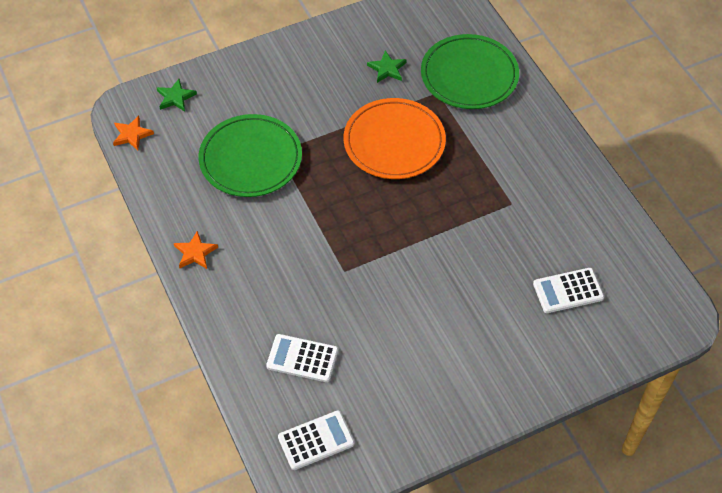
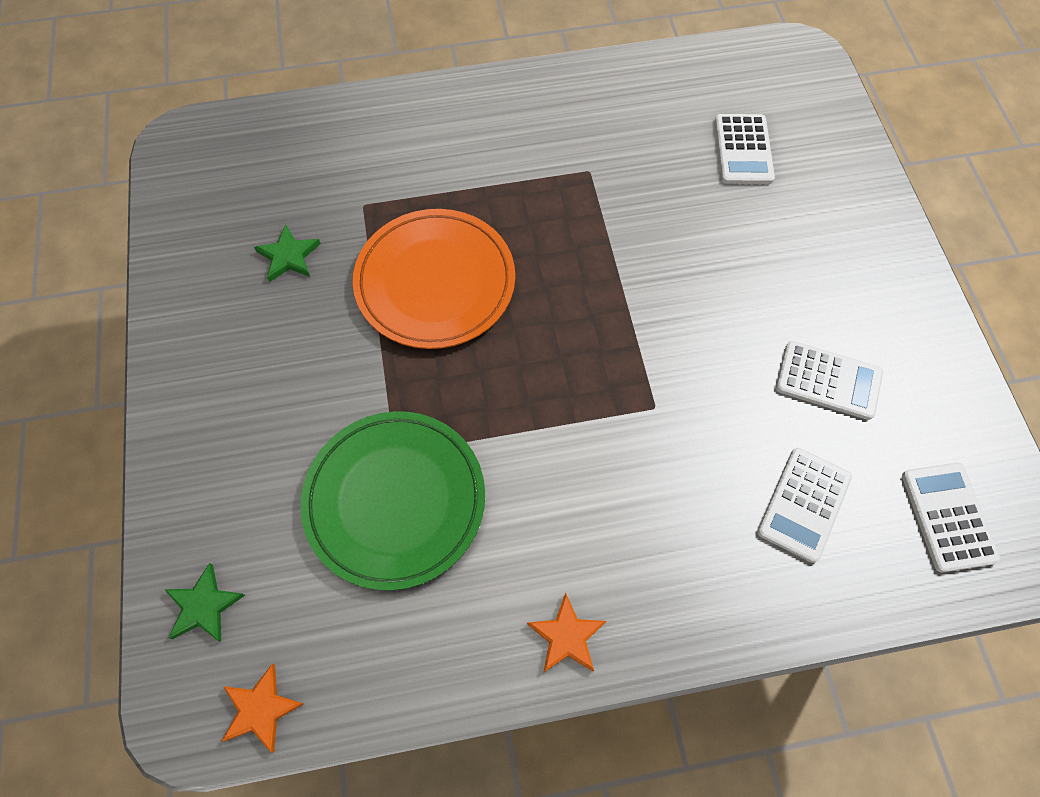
camera: 75 degrees left, 10 degrees up
(393, 364) = (828, 380): none -> white calculator
(469, 75) = (347, 158): green plate -> none

